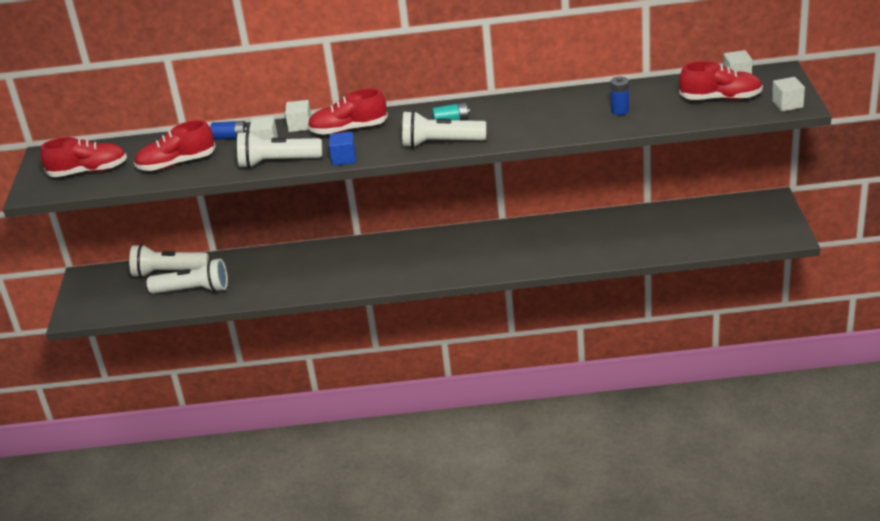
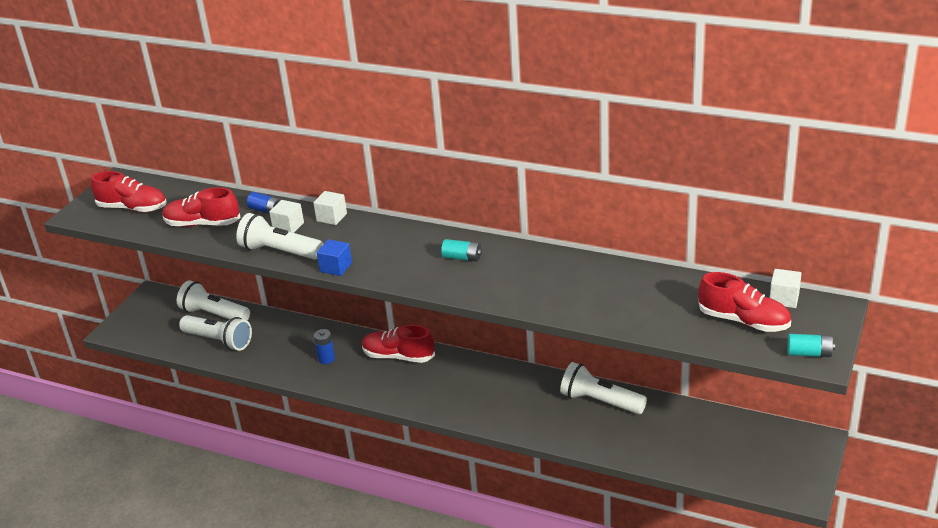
camera: 25 degrees right, 0 degrees up
(348, 129) = (367, 236): red shoe -> red shoe (398, 356)
(440, 143) = (431, 280): white flashlight -> white flashlight (600, 401)
(620, 111) = (628, 300): blue battery -> blue battery (326, 359)
(787, 104) = (809, 353): white cube -> turquoise battery

